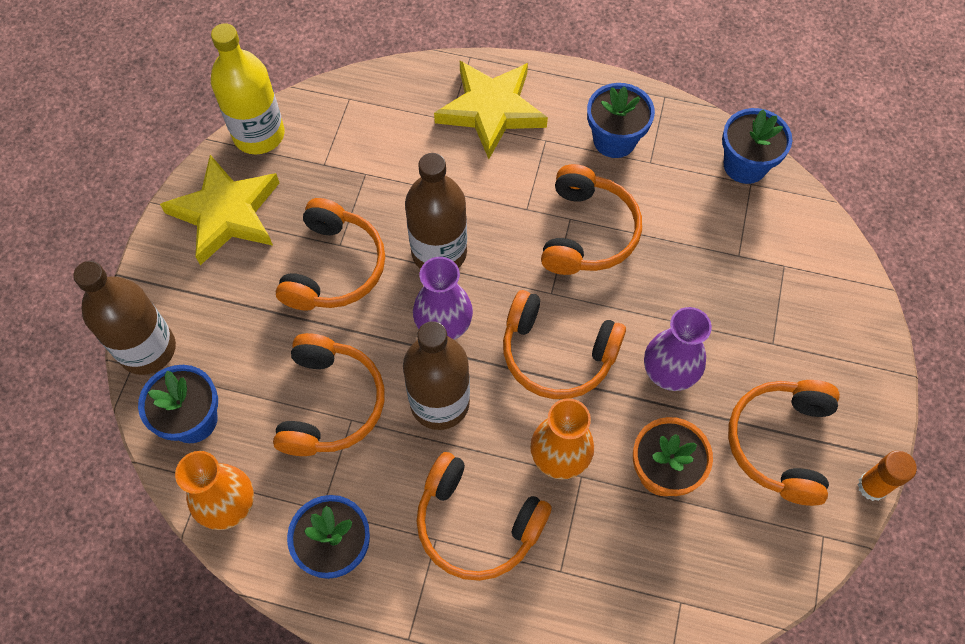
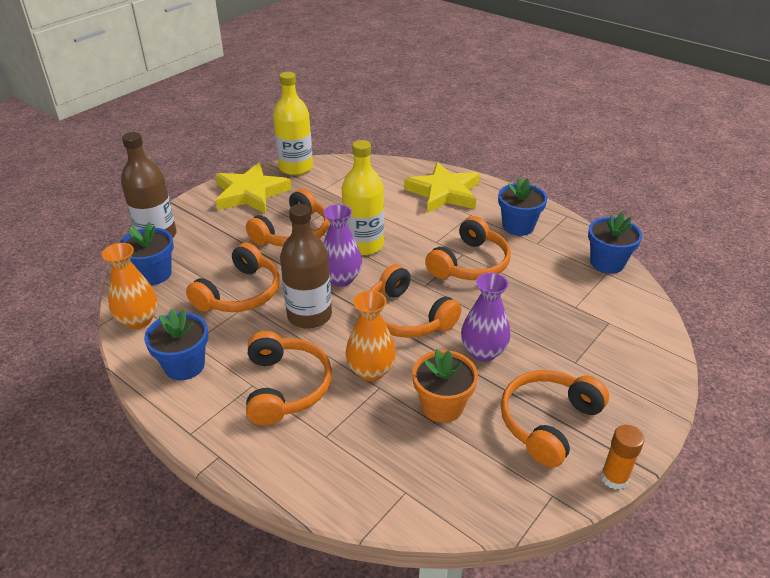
camera: 25 degrees right, 25 degrees down
(439, 252) = (364, 245): brown bottle -> yellow bottle
(477, 524) = (286, 387): orange headphones -> orange headphones turned 150 degrees counterclockwise

